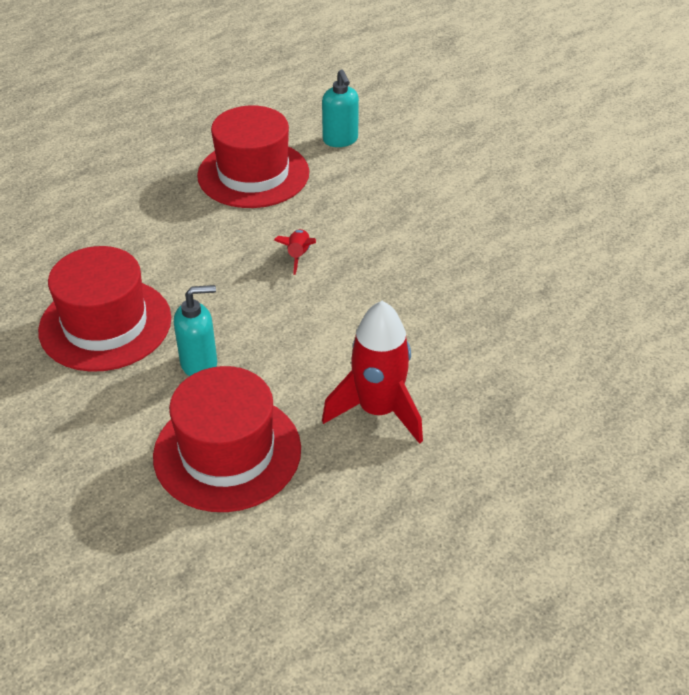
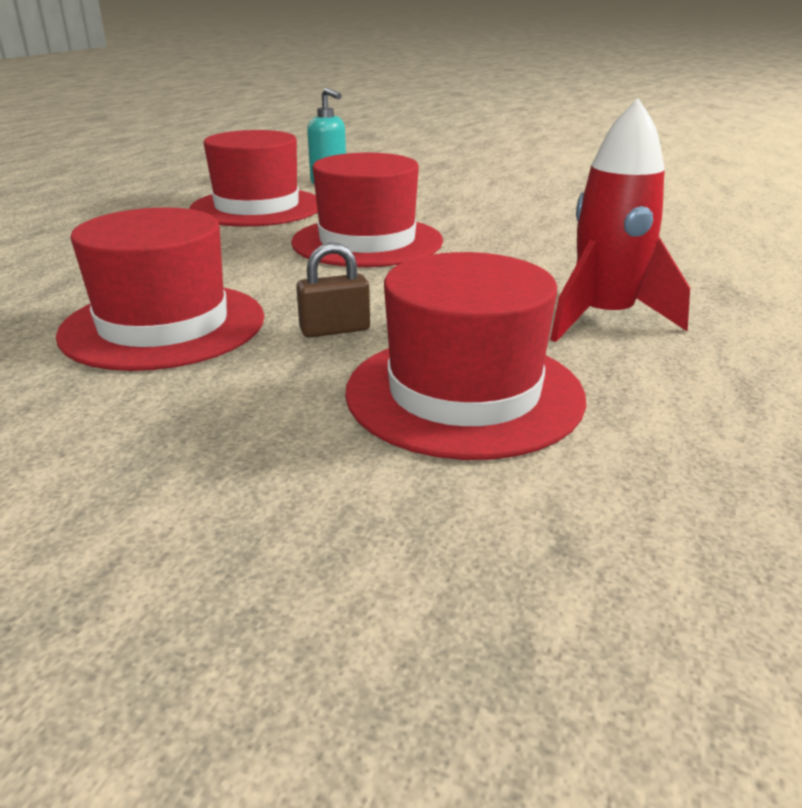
camera: 25 degrees left, 15 degrees down
(199, 364) = (335, 330): turquoise soap dispenser -> brown padlock
(298, 256) = (367, 242): red rocket -> red hat

